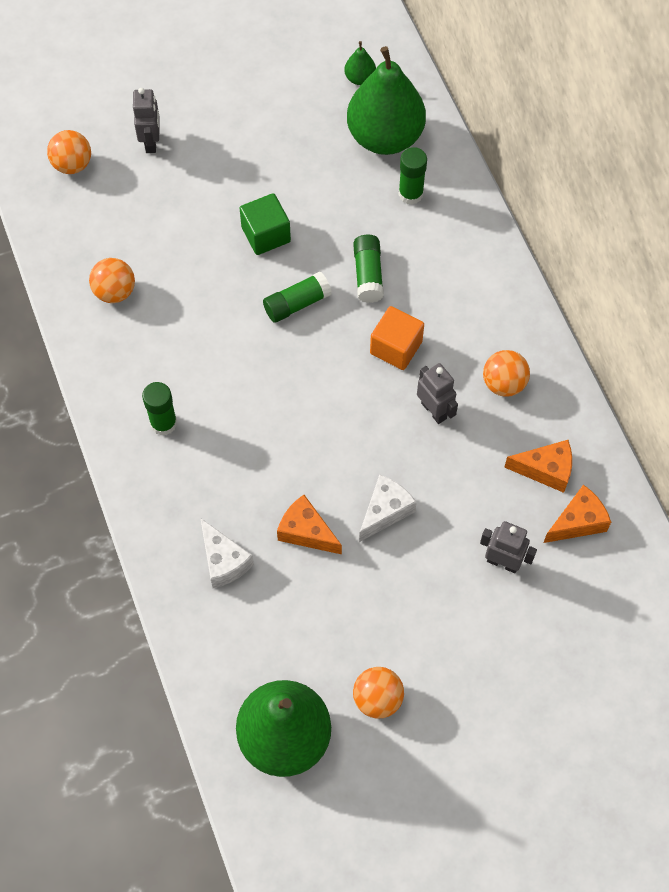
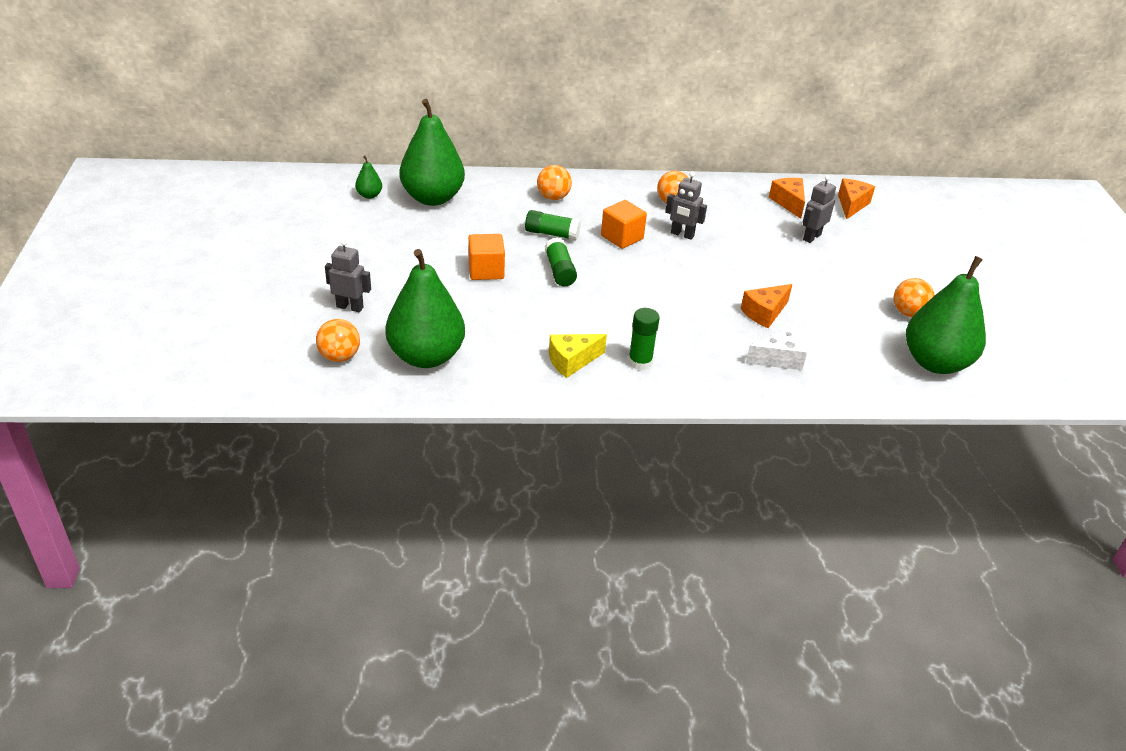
camera: 75 degrees left, 25 degrees down
(100, 233) = (426, 356): none -> green pear
(115, 292) = (494, 361): orange ball -> orange ball (553, 197)
(141, 360) = (572, 361): none -> yellow cheese
(266, 234) = (486, 270): green cube -> orange cube
(385, 511) = (758, 274): white cheese -> none
(410, 194) = (491, 200): green glue stick -> none
(434, 410) = (682, 234): grey robot -> grey robot turned 135 degrees counterclockwise
(545, 470) = (746, 204): orange cheese -> orange cheese (851, 205)

